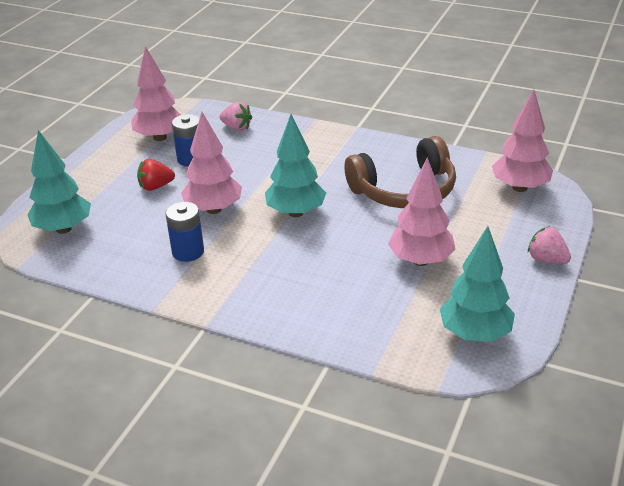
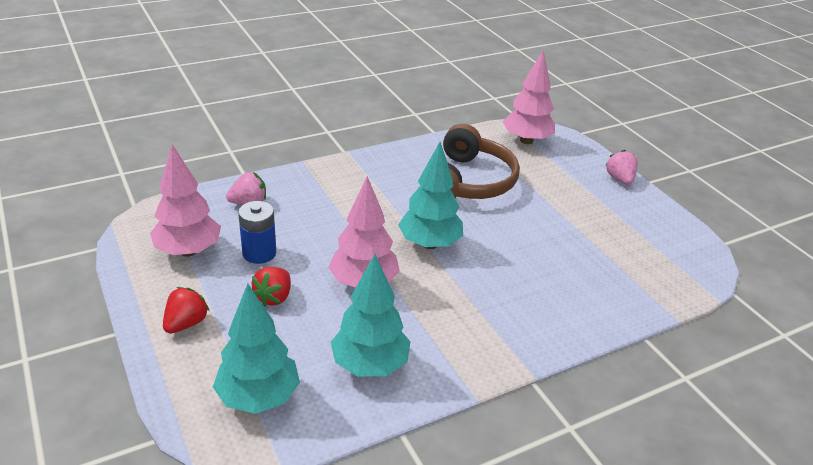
camera: 55 degrees left, 0 degrees up
(96, 173) = (186, 323): none -> red strawberry
(188, 252) = (411, 332): blue battery -> none
(420, 260) = (565, 225): pink tree -> none
(475, 334) = (673, 251): turquoise tree -> turquoise tree (370, 365)
(546, 259) = (619, 179): pink strawberry -> pink strawberry turned 90 degrees clockwise

